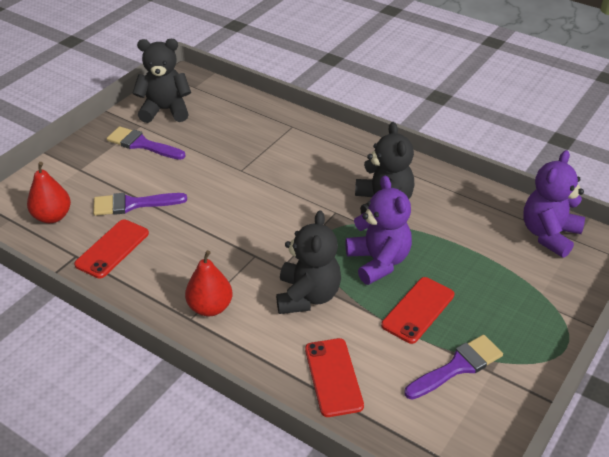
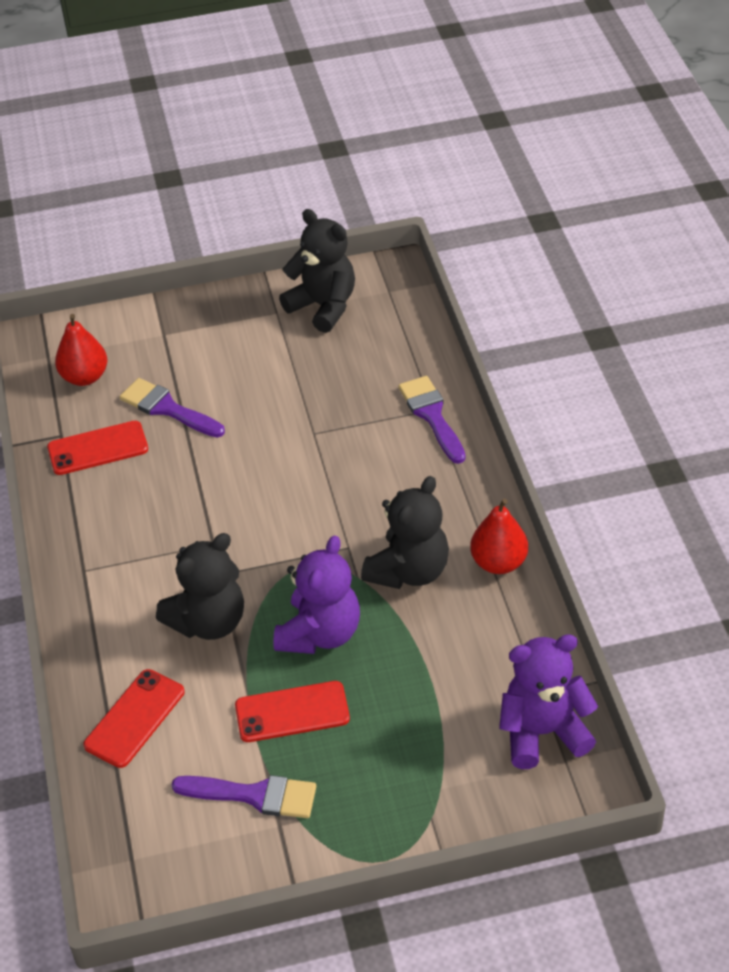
camera: 45 degrees right, 5 degrees up
(142, 144) = (253, 338): purple brush -> purple brush (432, 416)
(210, 307) = (112, 571): red pear -> red pear (498, 562)

